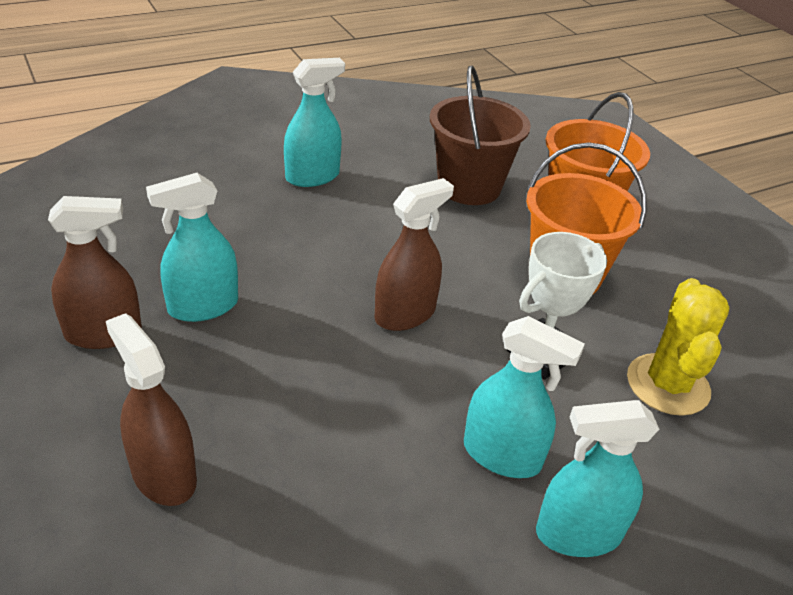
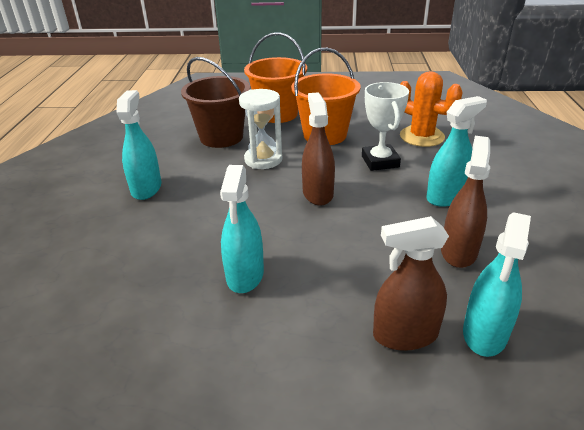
camera: 55 degrees left, 5 degrees down
(104, 333) = (235, 337): brown spray bottle -> brown spray bottle (458, 251)
(446, 240) = (263, 160): none -> white hourglass
(578, 534) = (506, 192): turquoise spray bottle -> turquoise spray bottle (485, 333)
(667, 385) = (422, 136): yellow cactus -> orange cactus

